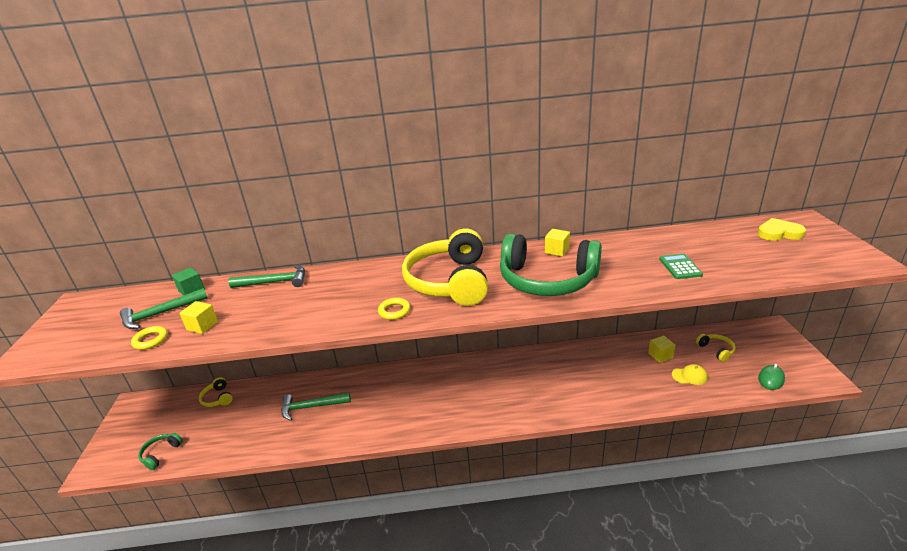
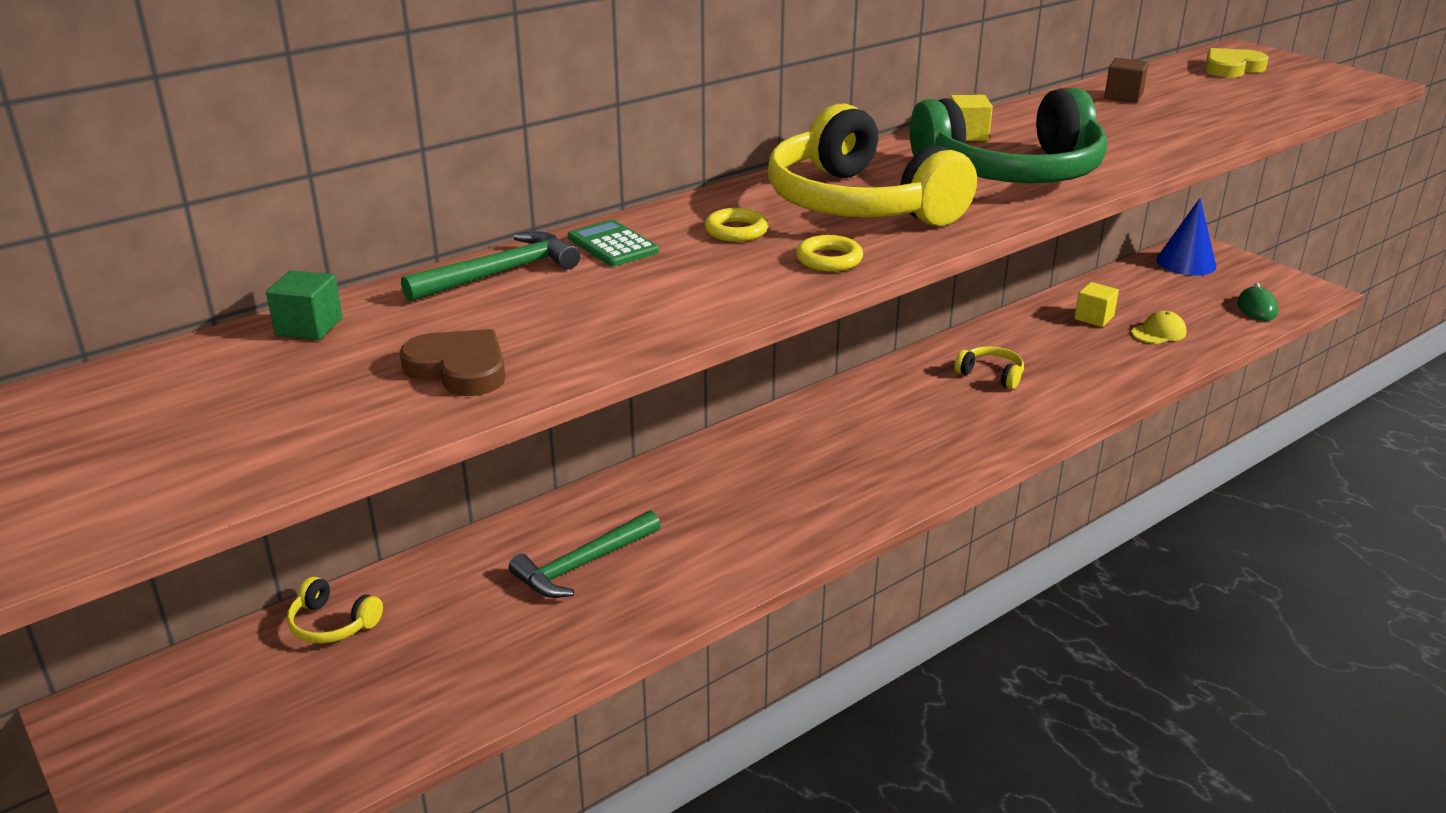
camera: 35 degrees left, 0 degrees up
(151, 340) = (370, 419): yellow ring -> yellow ring (736, 230)
(160, 314) = (304, 378): green hammer -> none
(161, 454) = (317, 761): green headphones -> none
(202, 326) = (459, 369): yellow cube -> brown heart
(679, 241) = (1123, 96): none -> brown cube
(680, 267) = (1169, 124): green calculator -> green calculator (612, 245)
(716, 350) = (1158, 292): yellow headphones -> yellow headphones (991, 375)
(754, 336) = (1186, 263): none -> blue cone

